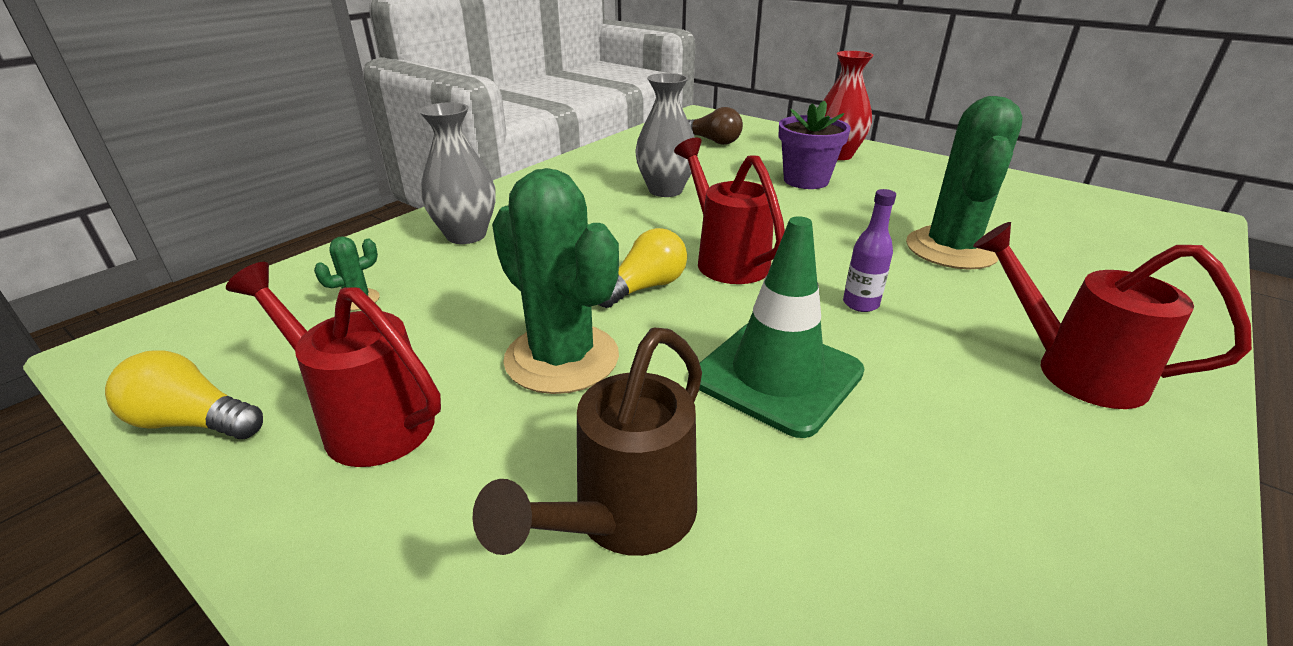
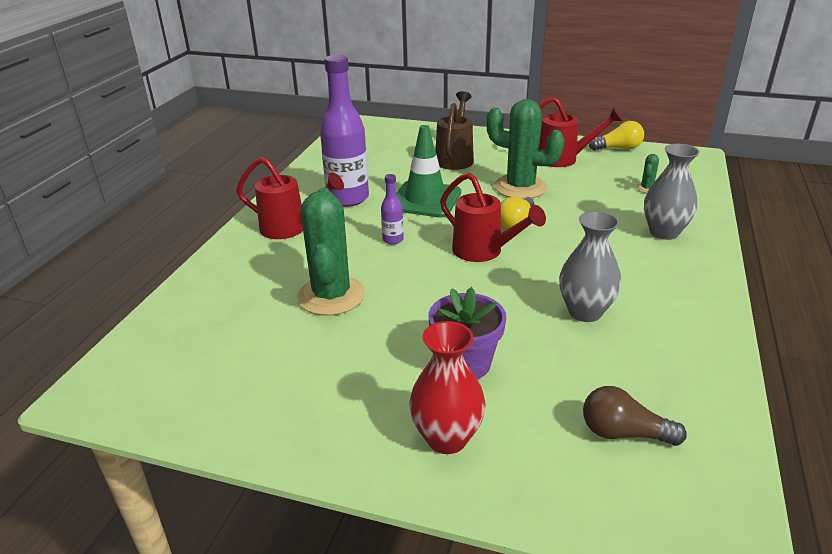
camera: 160 degrees right, 0 degrees up
(962, 426) = (348, 198): none -> purple bottle

